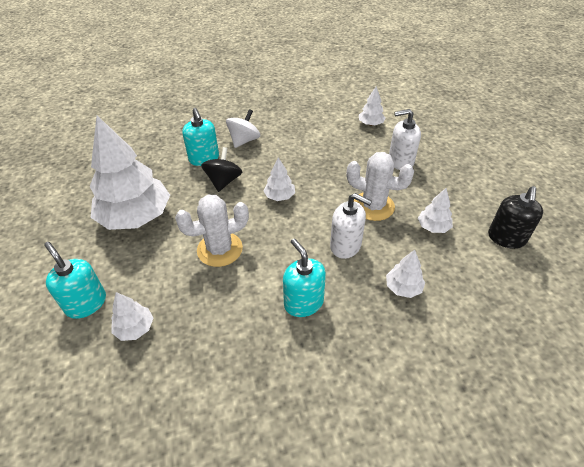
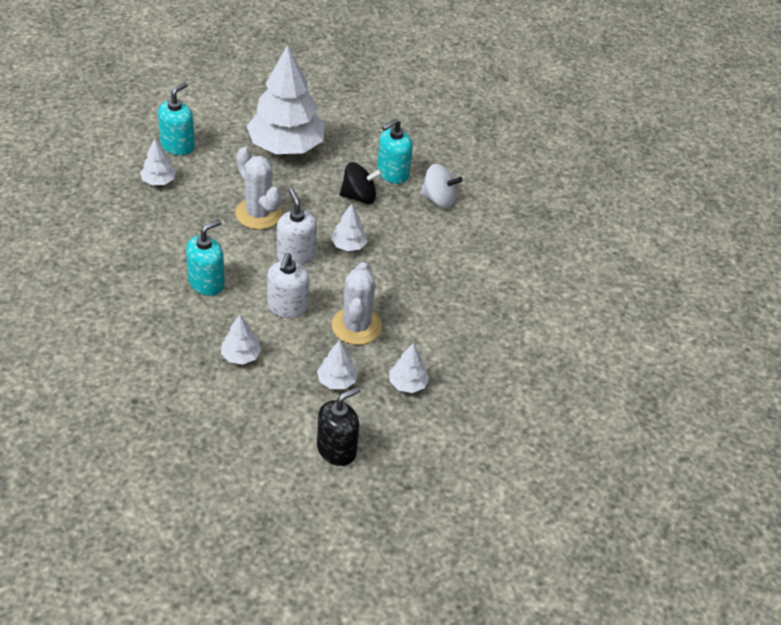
camera: 70 degrees right, 0 degrees up
(370, 124) = (523, 315): white tree -> white tree (407, 384)
(400, 161) = (450, 348): white soap dispenser -> white soap dispenser (296, 255)
(506, 238) = (337, 449): black soap dispenser -> black soap dispenser turned 135 degrees clockwise

